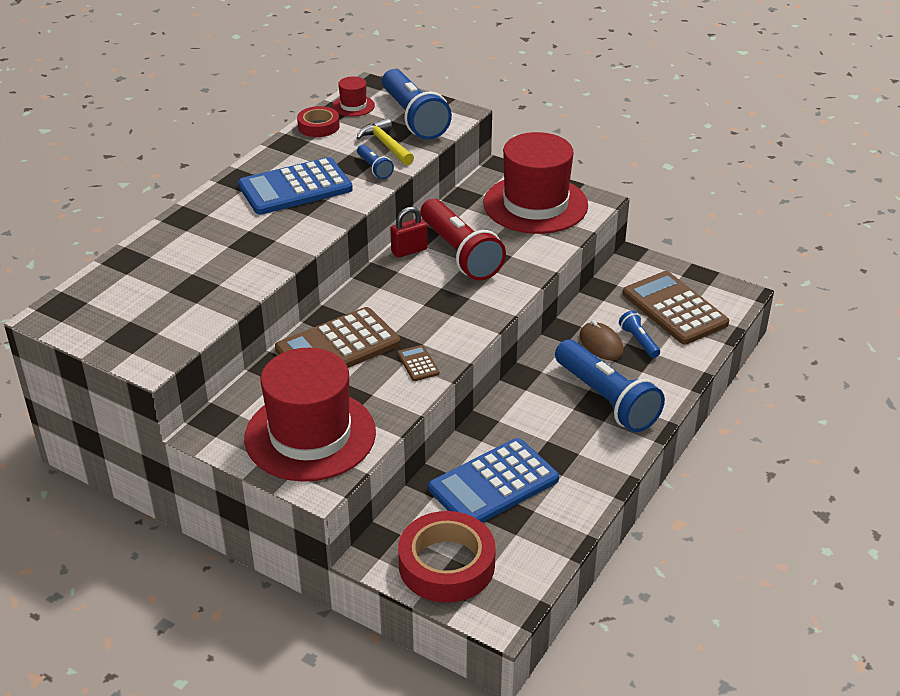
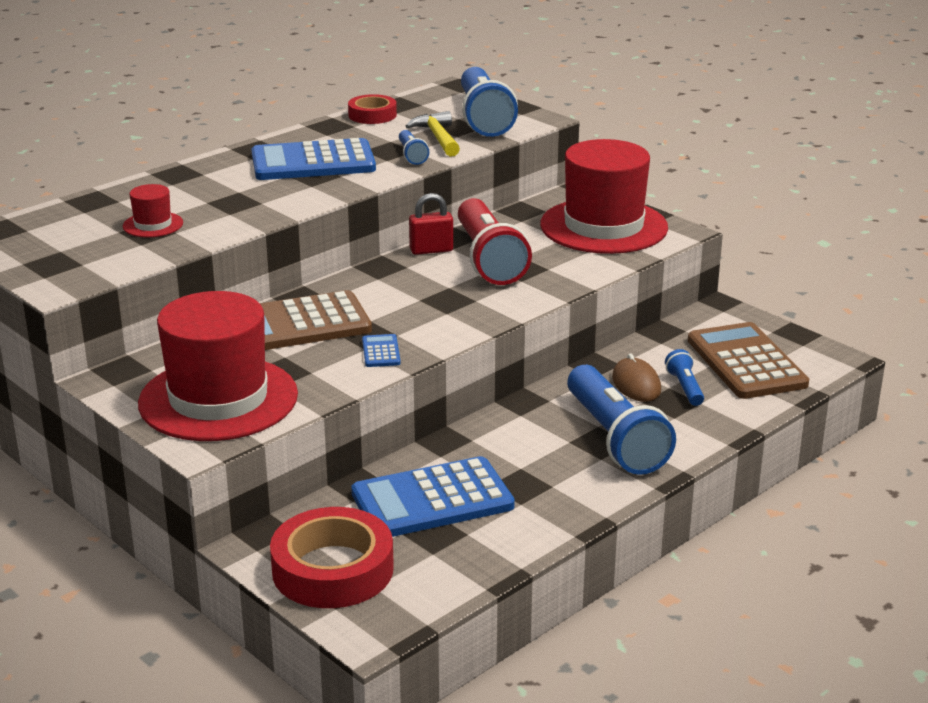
camera: 15 degrees right, 10 degrees down
(353, 106) = (422, 102): red hat -> red hat (153, 225)
(418, 364) = (381, 351): brown calculator -> blue calculator

